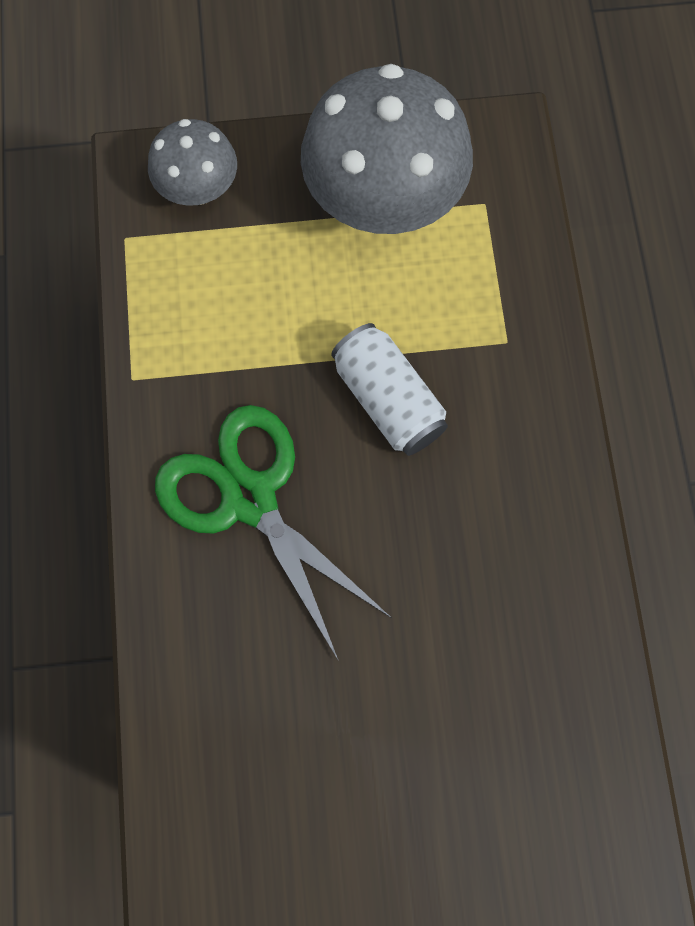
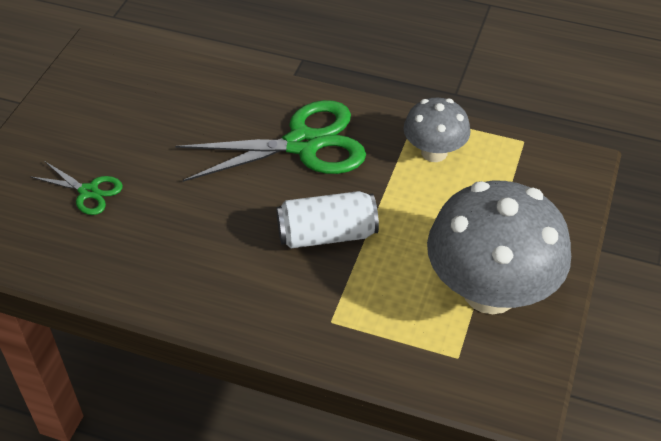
camera: 115 degrees right, 25 degrees down
(199, 189) = (547, 189): grey mushroom -> grey mushroom (434, 152)
(467, 736) = (88, 192): none -> green scissors

